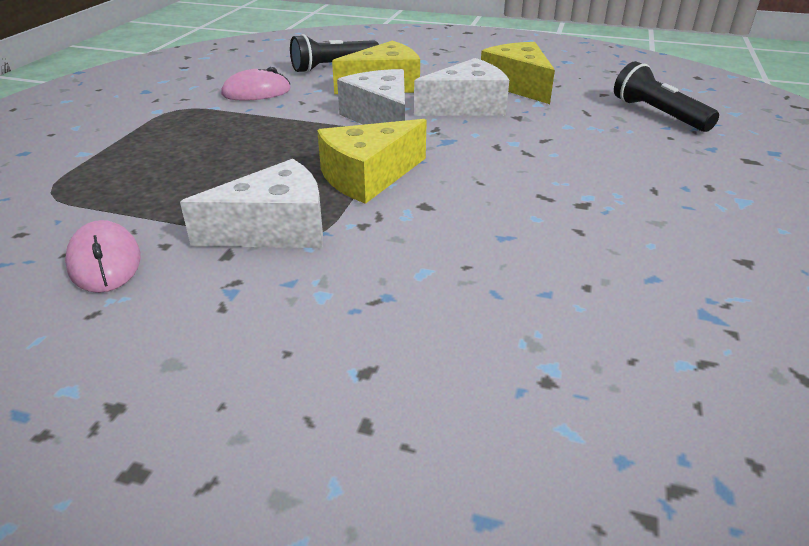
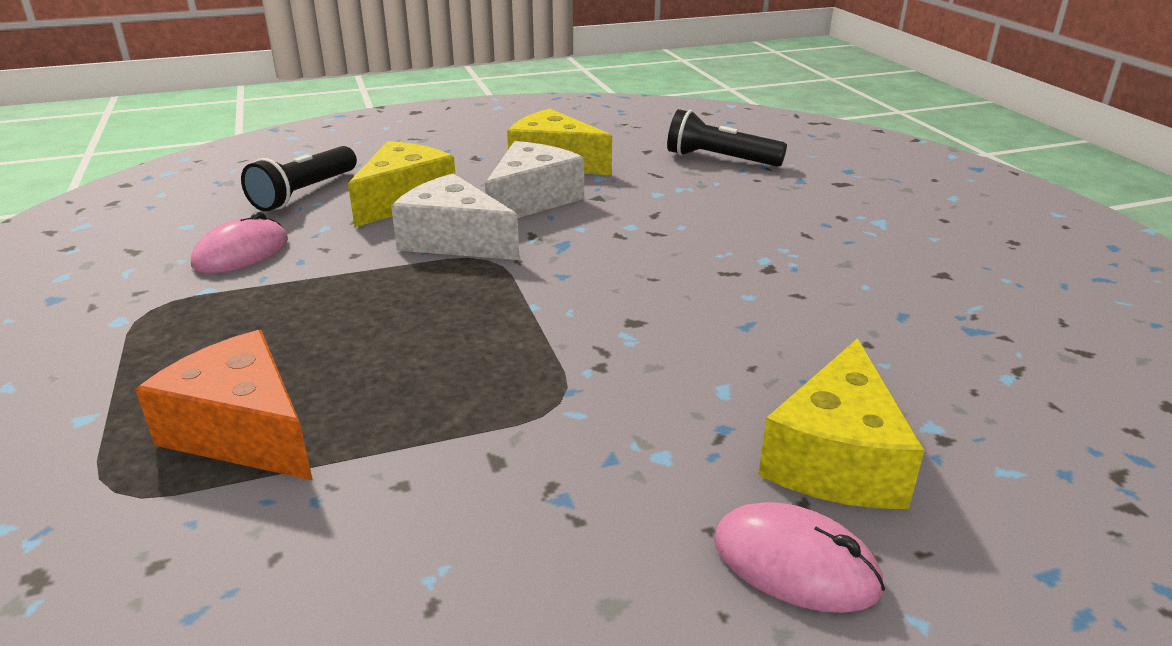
camera: 35 degrees left, 5 degrees down
(104, 262) = (351, 540): pink mouse -> pink mouse (795, 564)
(134, 186) = (243, 431): none -> orange cheese
(275, 229) = (513, 409): white cheese -> none
(368, 177) = (534, 312): yellow cheese -> yellow cheese (836, 458)

